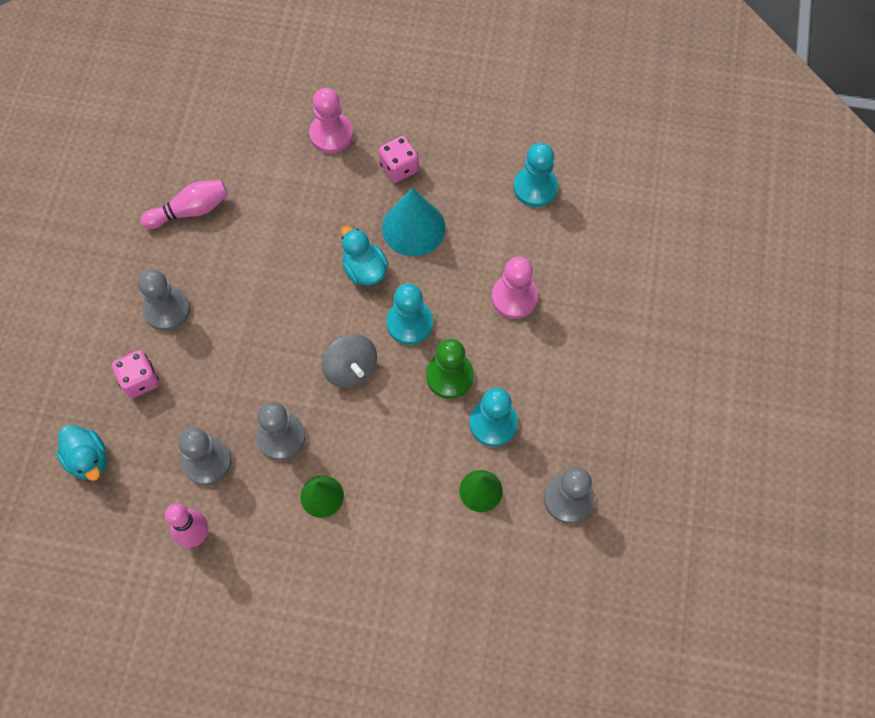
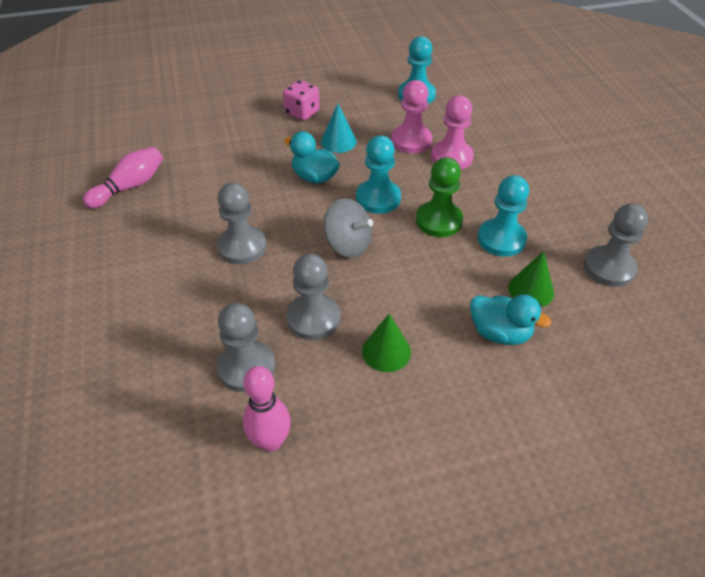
camera: 25 degrees left, 20 degrees down
(88, 459) = (105, 417): turquoise duck -> turquoise duck (500, 333)
(140, 380) = (136, 325): pink dice -> none
(167, 309) = (140, 260): grey pawn -> grey pawn (242, 247)
(331, 134) = (233, 110): pink pawn -> pink pawn (411, 141)
(413, 227) = (338, 141): turquoise cone -> turquoise cone, size x0.62

